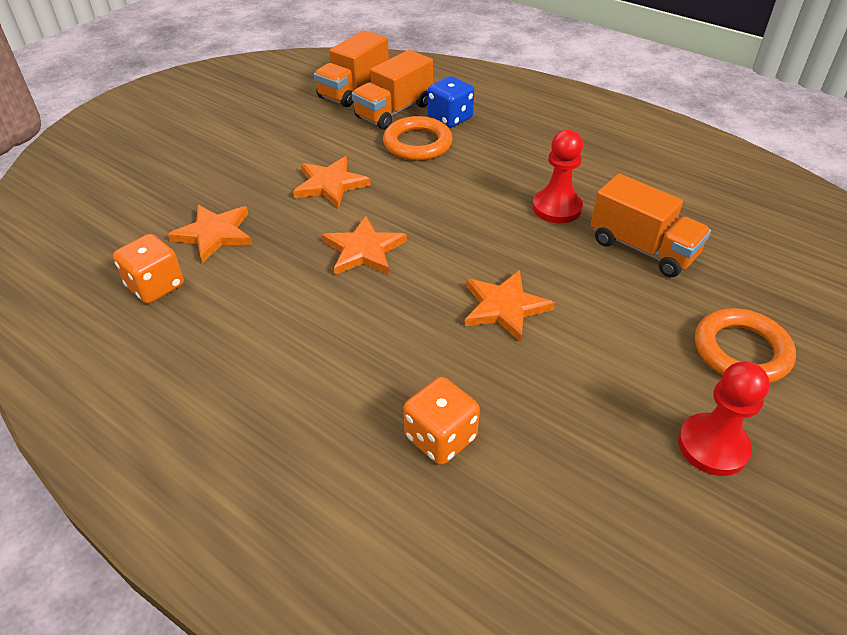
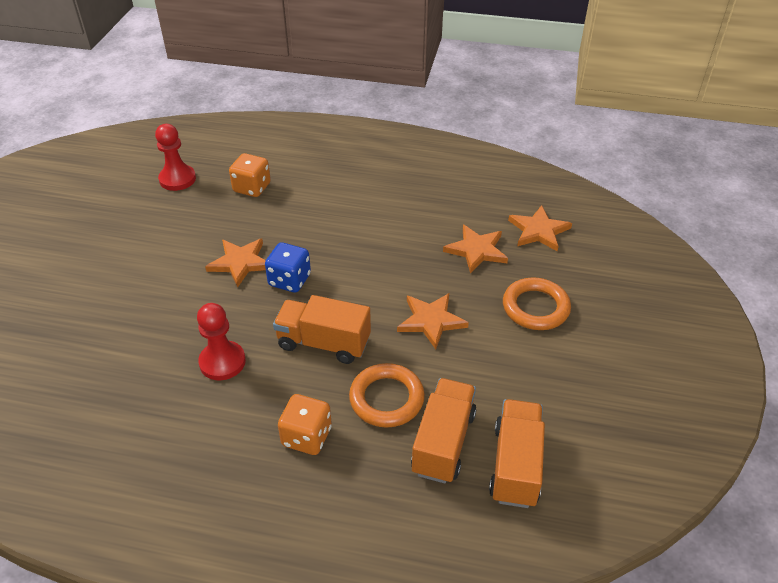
camera: 155 degrees right, 0 degrees up
(155, 286) = (474, 208): orange dice -> orange dice (307, 436)
(363, 250) = (360, 272): orange star -> orange star (538, 231)
(450, 118) = (374, 453): blue dice -> blue dice (289, 280)
(642, 248) = (142, 343): orange truck -> orange truck (324, 343)
(712, 446) = (102, 224): red pawn -> red pawn (177, 179)
(741, 351) = (74, 282): orange ring -> orange ring (535, 307)

